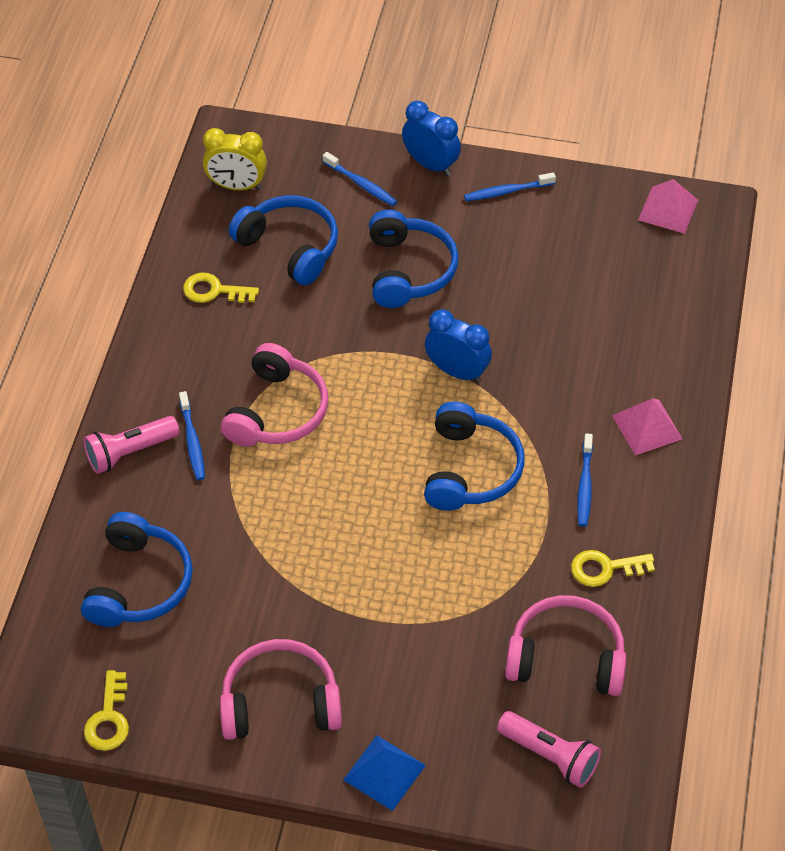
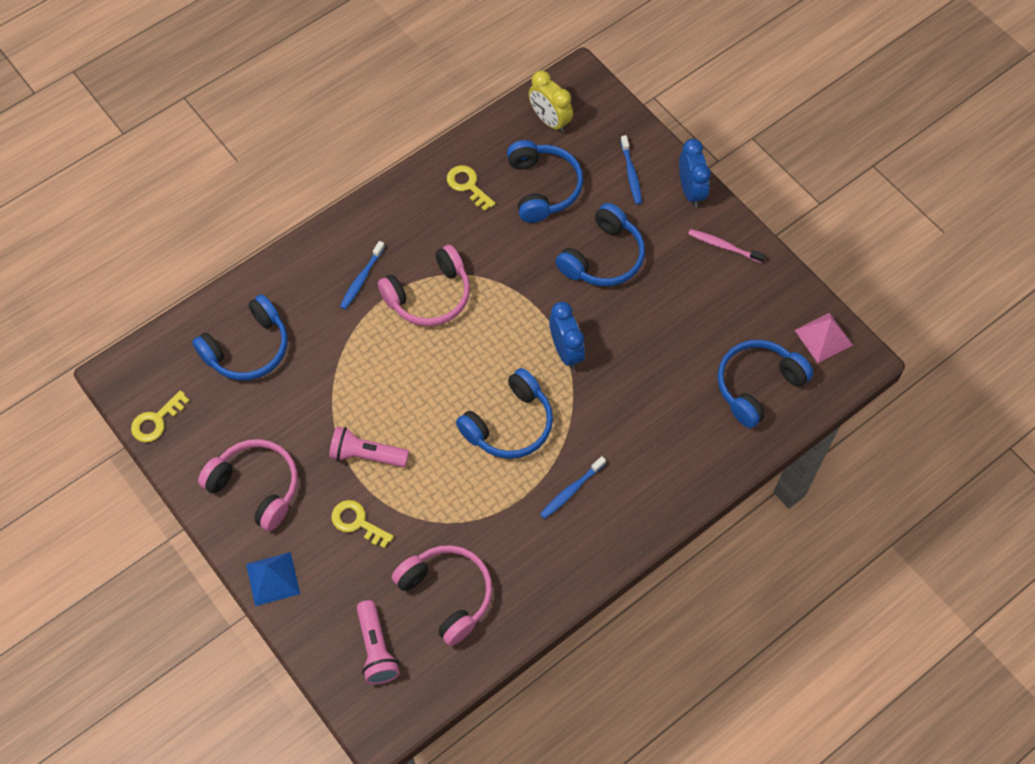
camera: 40 degrees right, 10 degrees up
(130, 452) = (319, 259): pink flashlight -> pink flashlight (366, 455)
(507, 191) = (724, 246): blue toothbrush -> pink toothbrush
(605, 568) = (529, 556): yellow key -> yellow key (357, 522)
(647, 427) = (652, 482): pink pyramid -> none
(654, 285) = (757, 386): none -> blue headphones

